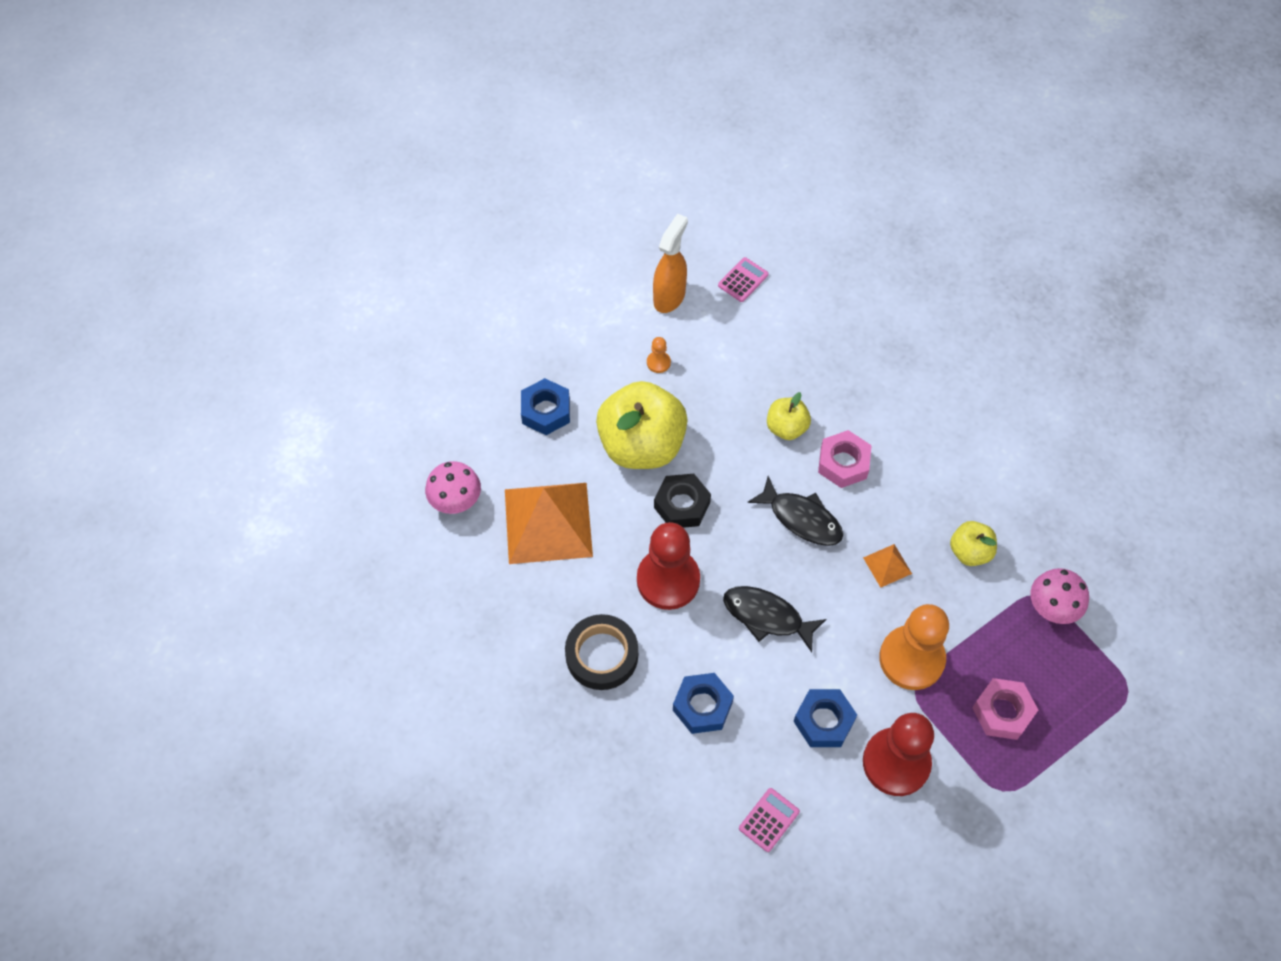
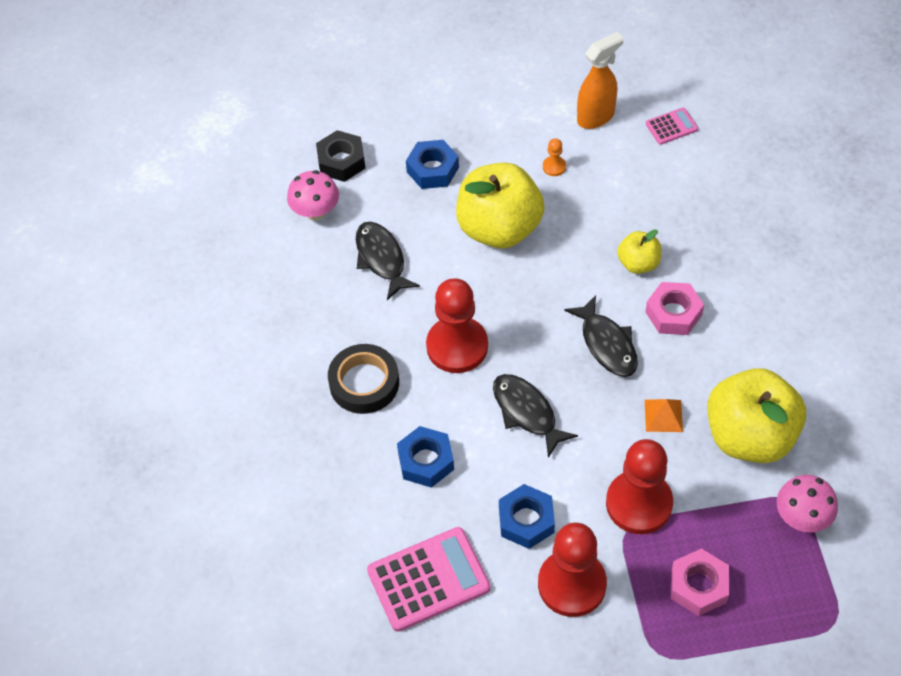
camera: 30 degrees right, 5 degrees down
(548, 522) = (381, 259): orange pyramid -> black fish
(682, 505) = (505, 290): black nut -> black nut (341, 161)
(769, 820) = (428, 579): pink calculator -> pink calculator, size x1.98
(911, 659) = (639, 503): orange pawn -> red pawn
(969, 552) = (749, 436): yellow apple -> yellow apple, size x2.02

